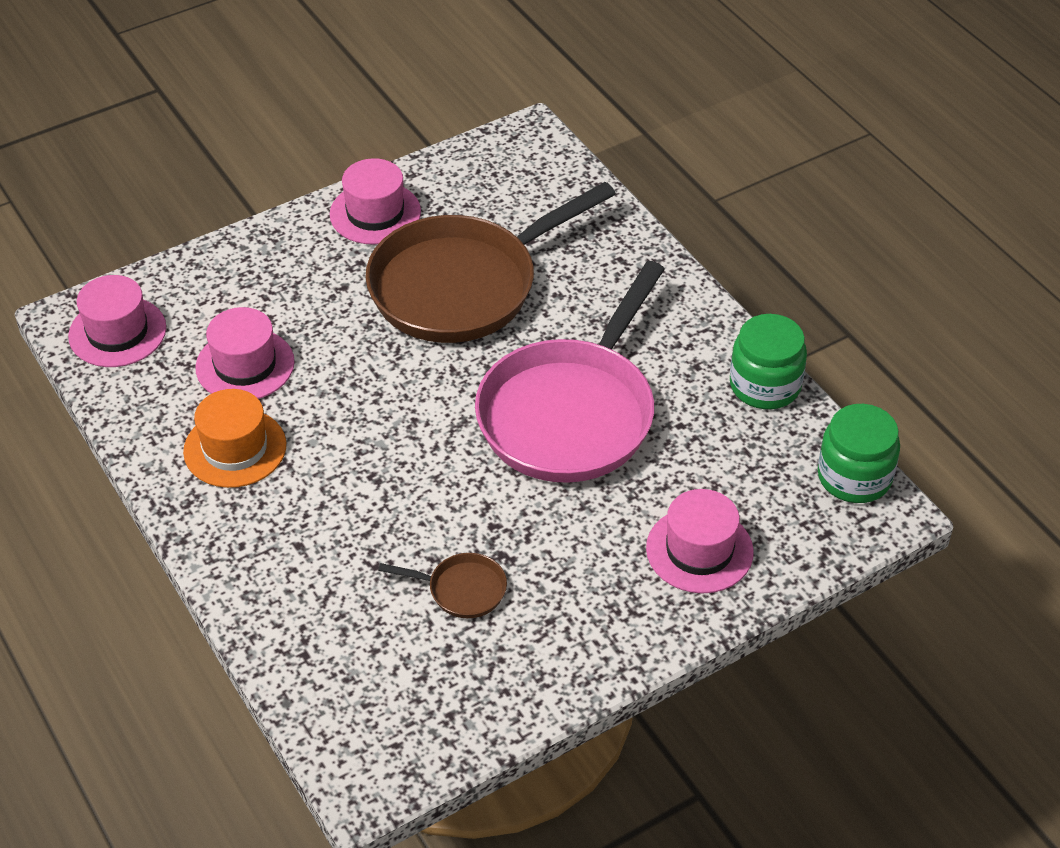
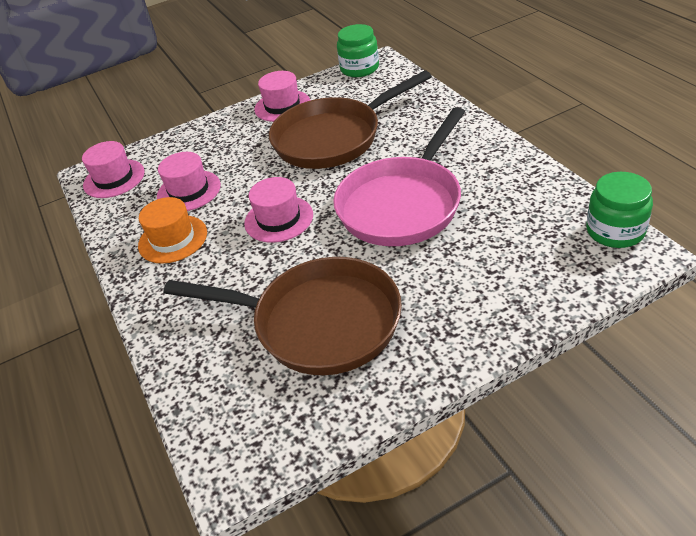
camera: 10 degrees right, 5 degrees down
(462, 590) = (318, 323): brown pan -> brown pan, size x2.49
(699, 550) = (499, 287): pink hat -> pink hat (279, 219)
(765, 385) = (540, 178): green jar -> green jar (359, 68)

